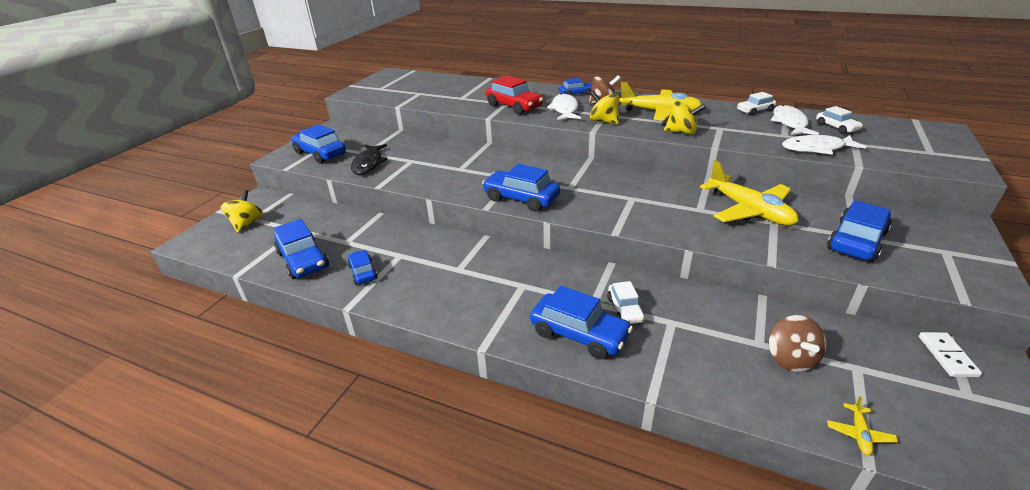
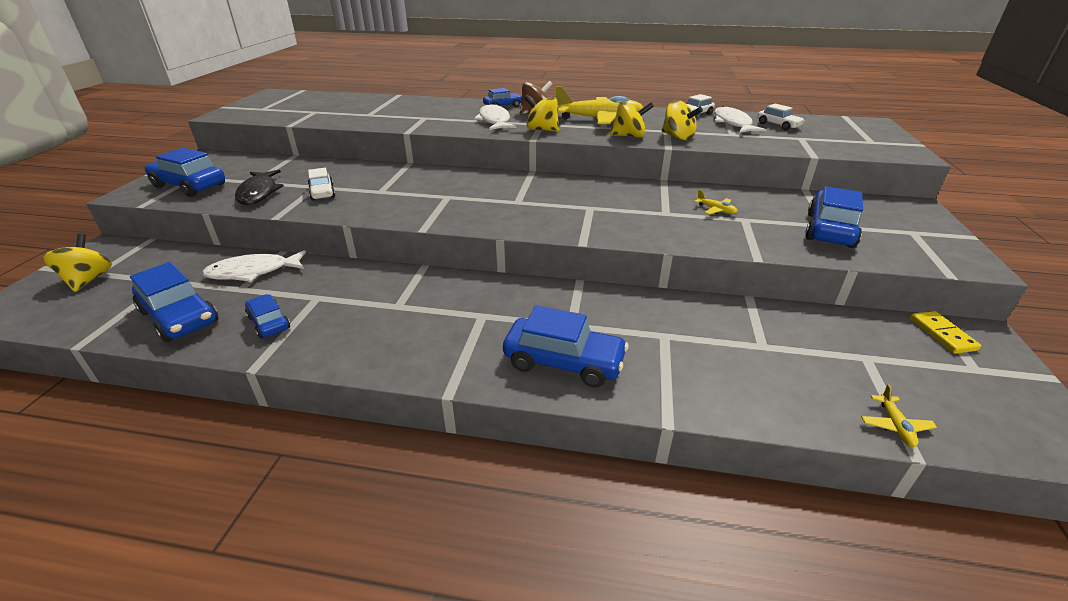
camera: 15 degrees left, 0 degrees up
(514, 106) = (435, 120): red car -> none
(521, 198) = (463, 217): blue car -> none
(625, 309) = (609, 328): white car -> white car (322, 193)
(728, 136) = (678, 137): none -> yellow spinning top
(749, 210) = (716, 210): yellow plane -> yellow plane, size x0.40
(790, 358) = (799, 357): brown spinning top -> none
(816, 149) = (768, 144): white fish -> white fish (253, 272)
(947, 356) = (942, 334): white domino -> yellow domino

